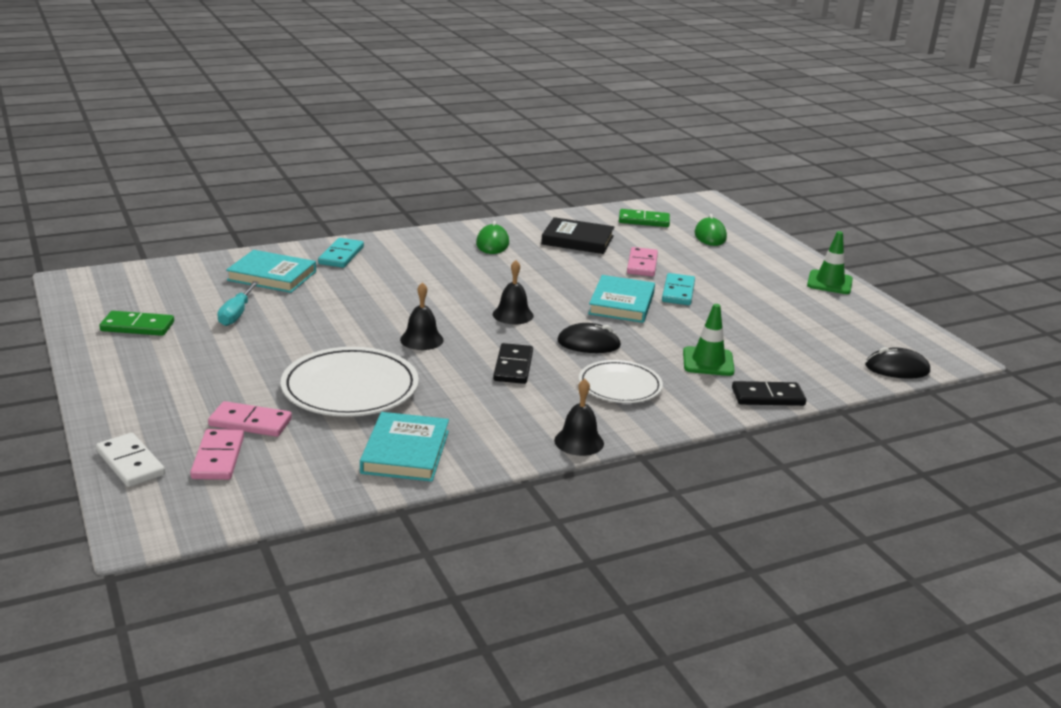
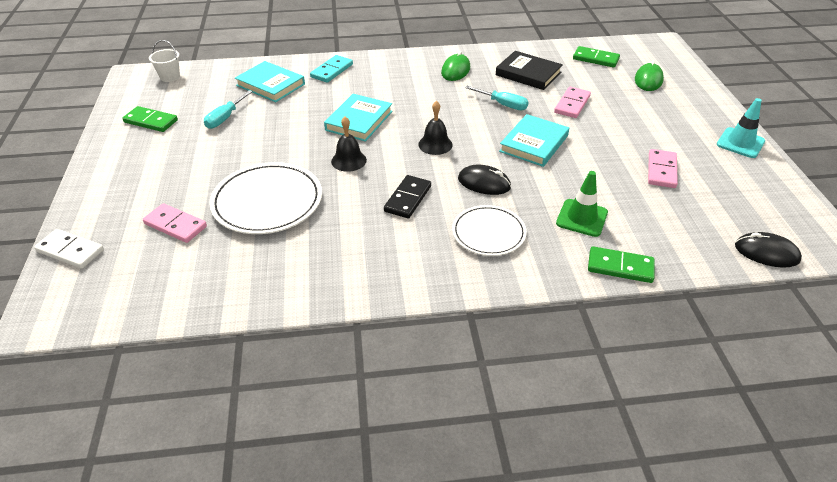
camera: 20 degrees right, 15 degrees up
(128, 279) = (170, 77): none -> white bucket
(130, 463) = (70, 251): white domino -> white domino turned 45 degrees counterclockwise
(218, 458) = (133, 256): pink domino -> pink domino (661, 170)
(405, 452) = (274, 275): turquoise book -> turquoise book (359, 121)
(566, 271) = (503, 104): none -> turquoise screwdriver
(579, 441) = (422, 289): black bell -> none
(678, 292) = (590, 137): turquoise domino -> none
(768, 397) = (620, 267): black domino -> green domino
(829, 283) = (740, 143): green traffic cone -> turquoise traffic cone

